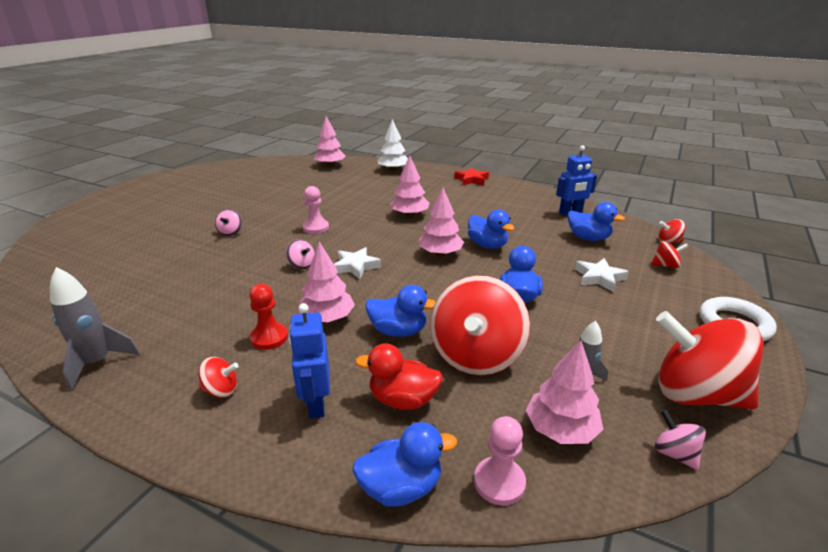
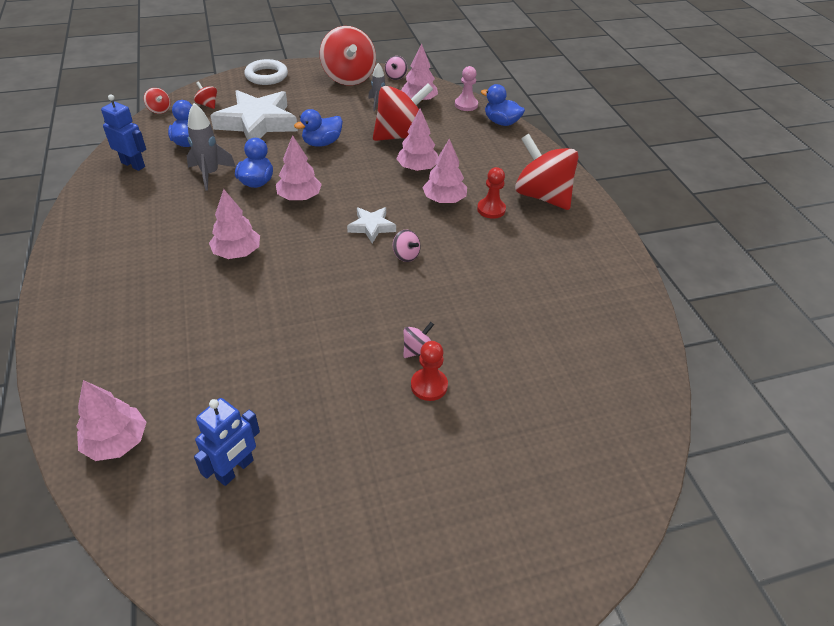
camera: 135 degrees left, 15 degrees up
(97, 363) = (604, 256): grey rocket -> grey rocket (210, 174)
(207, 225) = (429, 385): none -> red pawn
(221, 390) = (542, 196): red spinning top -> red spinning top, size x2.39
(302, 265) = (406, 255): pink spinning top -> pink spinning top turned 135 degrees clockwise
(316, 228) = (336, 296): pink pawn -> none
(316, 403) = (501, 163): blue robot -> blue robot (235, 469)
(393, 170) = (87, 352): white tree -> none
(398, 331) = (417, 168): blue duck -> pink tree
(403, 400) = (462, 142): red duck -> none
(471, 180) = (77, 260): red star -> none
(599, 278) = (257, 123): white star -> white star, size x2.05

